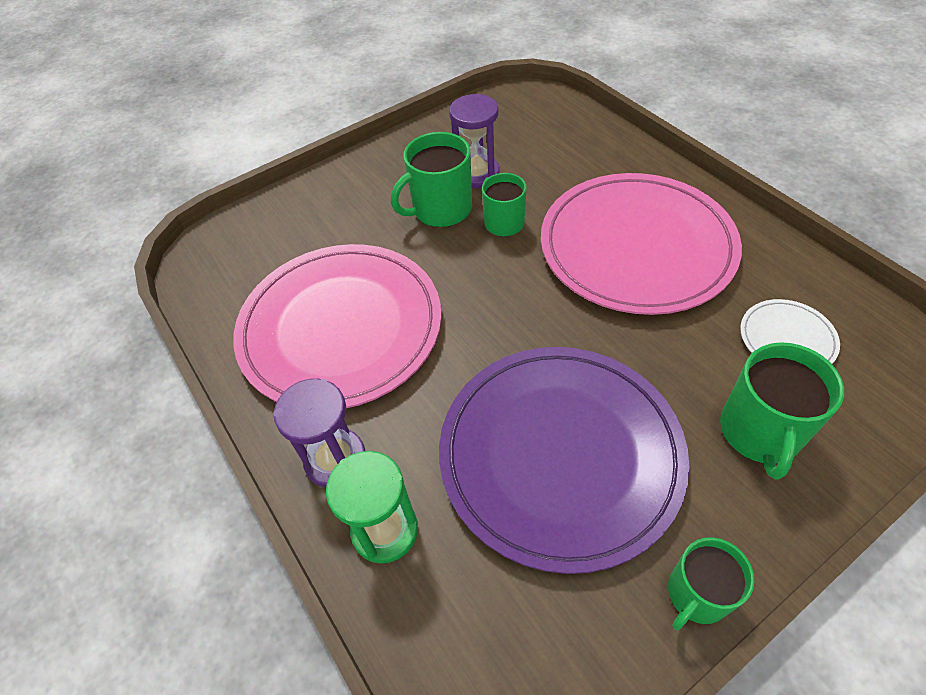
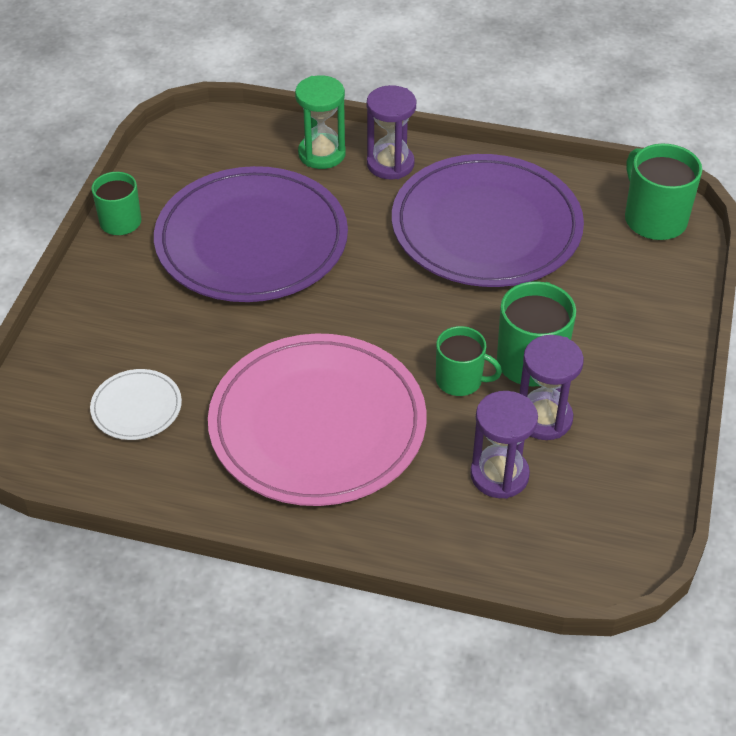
camera: 135 degrees right, 5 degrees down
(341, 328) = (486, 227): pink plate -> purple plate
(541, 159) = (499, 475): none -> purple hourglass
(760, 432) = (125, 325): green mug -> green mug (654, 219)

